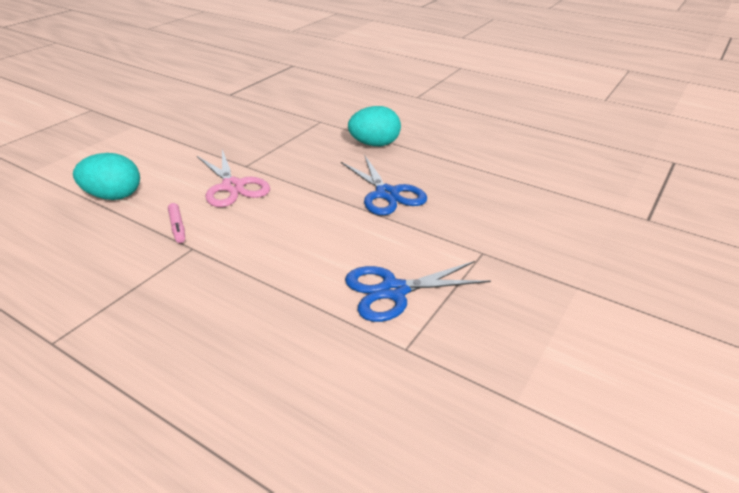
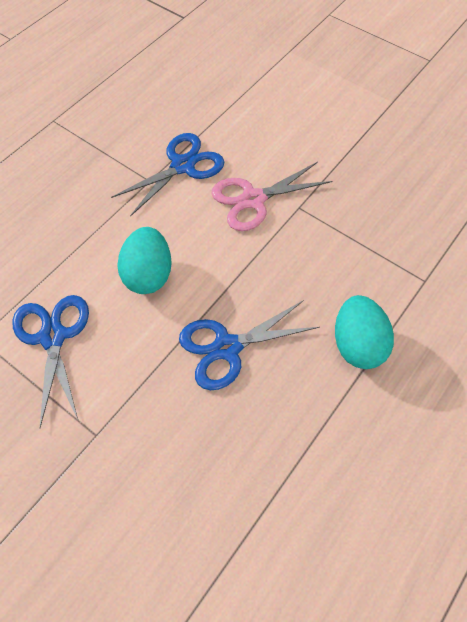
camera: 95 degrees right, 25 degrees up
(113, 196) = (241, 113): turquoise egg -> turquoise egg (148, 274)
(177, 227) = (183, 166): pink marker -> blue scissors

